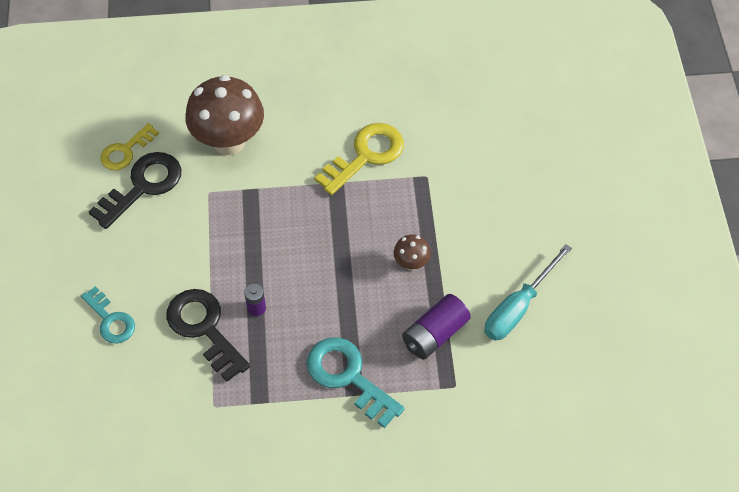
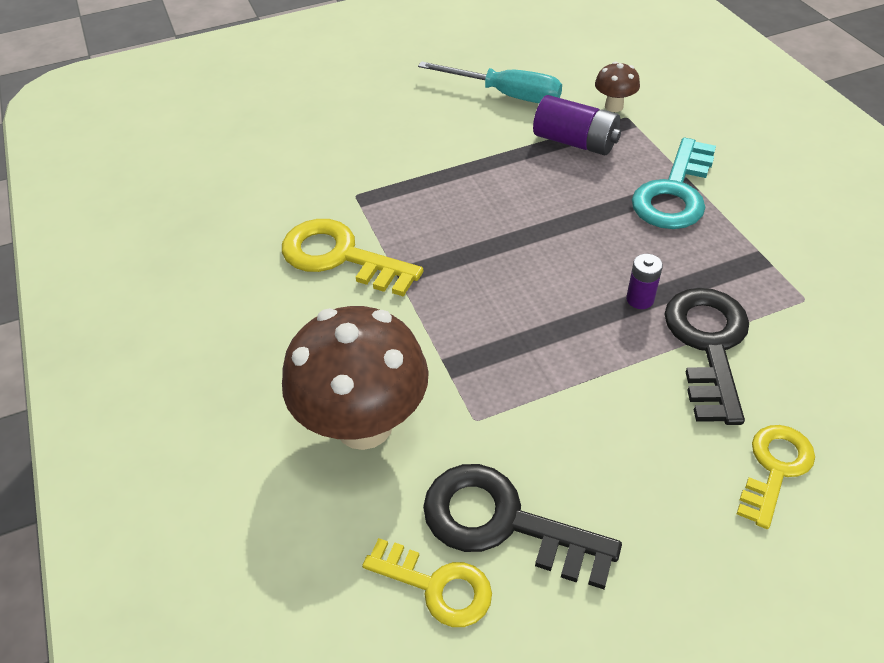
camera: 105 degrees left, 10 degrees down
(110, 320) = (774, 468): turquoise key -> yellow key
(204, 329) = (707, 345): black key -> black key turned 150 degrees clockwise
(411, 263) = (492, 179): brown mushroom -> brown mushroom (614, 106)

